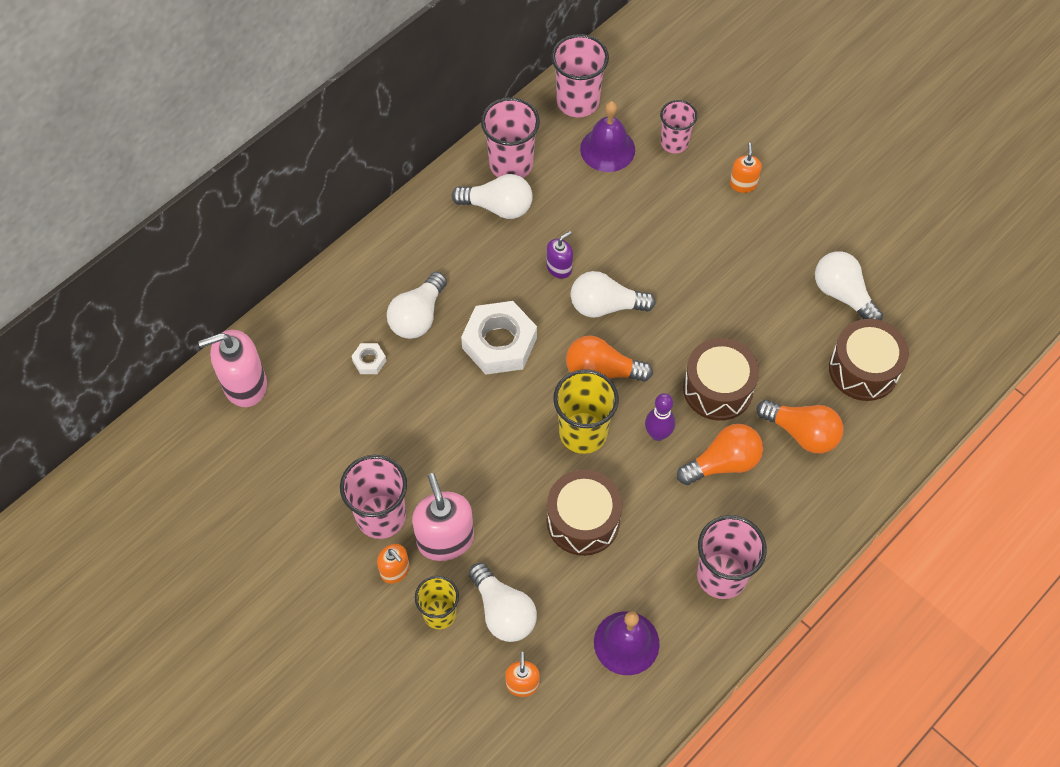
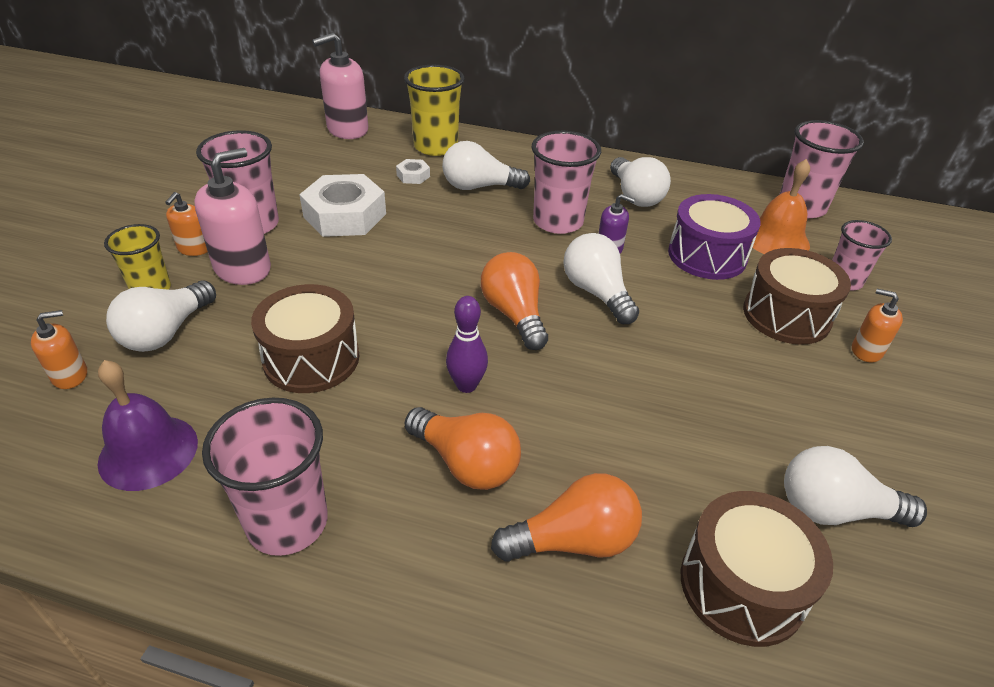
camera: 60 degrees right, 20 degrees down
(245, 384) = (347, 129): pink soap dispenser -> pink soap dispenser turned 75 degrees counterclockwise
(499, 343) = (490, 238): white nut -> white nut (345, 215)
(511, 164) = (687, 190): pink cup -> pink cup (558, 221)
(583, 432) = (427, 324): yellow cup -> yellow cup (436, 146)
(601, 208) = (707, 255): none -> purple drum
(607, 149) = (776, 239): purple bell -> orange bell
(718, 389) = (571, 421): brown drum -> brown drum (786, 315)
(743, 184) = (866, 351): orange soap dispenser -> orange soap dispenser turned 120 degrees counterclockwise
(802, 433) = (574, 540): orange light bulb -> orange light bulb turned 105 degrees counterclockwise
(842, 294) = (834, 510): white light bulb -> white light bulb turned 105 degrees counterclockwise

